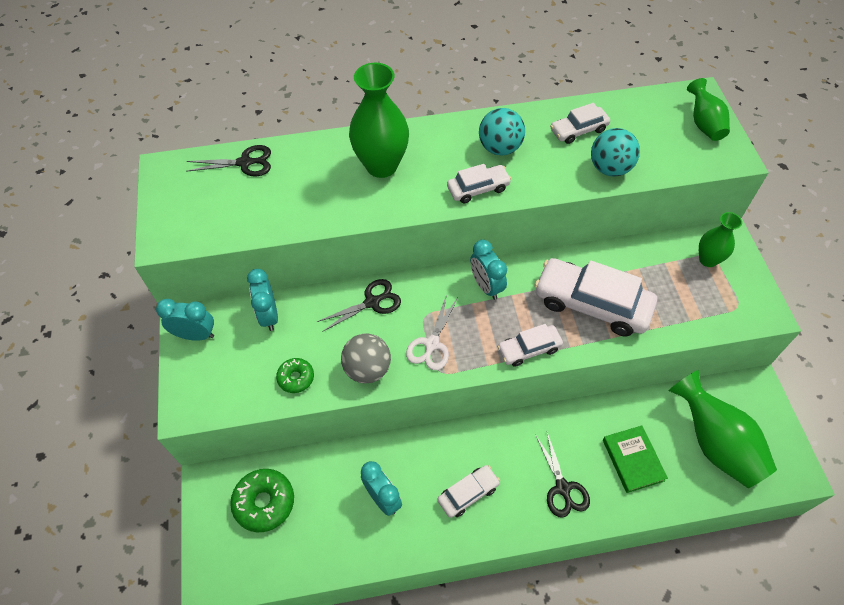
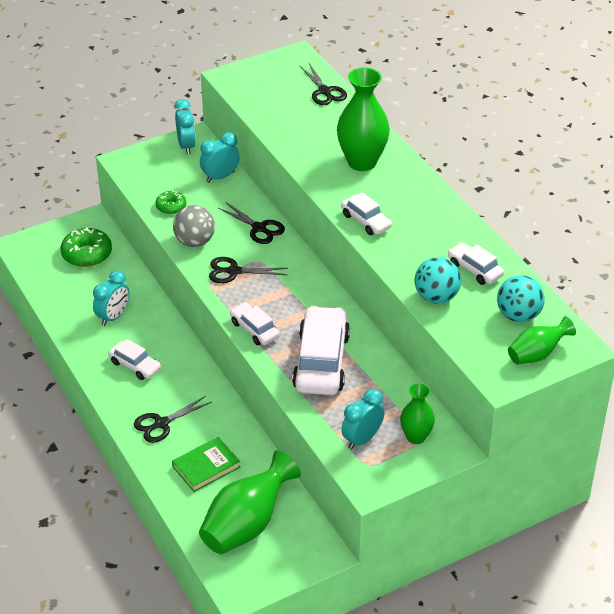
camera: 70 degrees right, 15 degrees down
(432, 344) = (233, 271): white scissors -> black scissors
(486, 286) = (308, 291): turquoise clock -> turquoise clock (362, 439)
(499, 148) = (422, 224): turquoise ball -> turquoise ball (518, 315)

